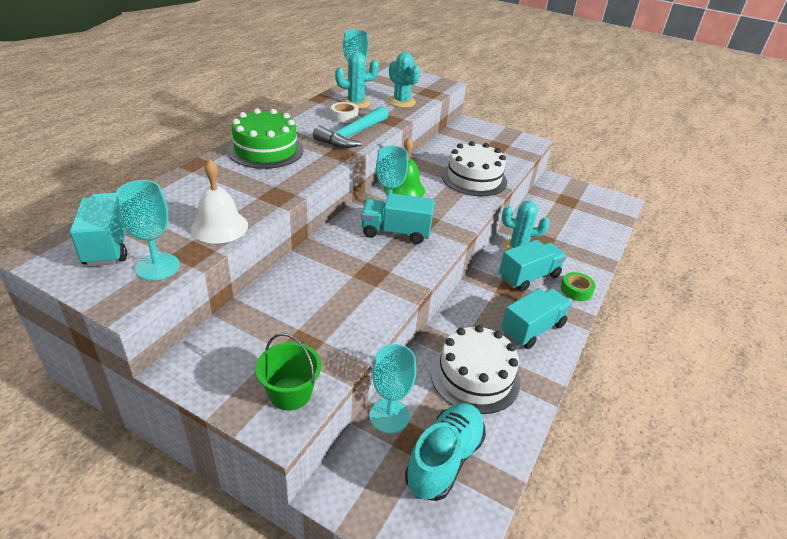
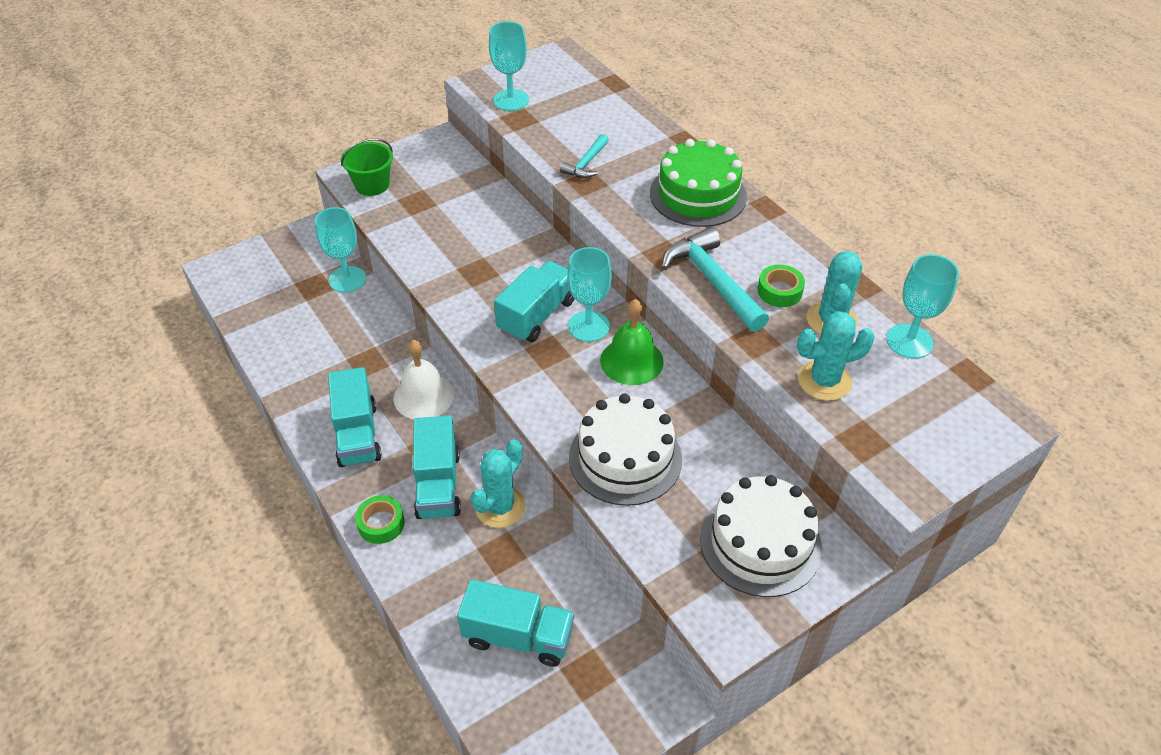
camera: 120 degrees right, 10 degrees up
(110, 244) = (559, 82): turquoise truck -> turquoise truck (518, 636)
(219, 226) = (550, 138): white bell -> white bell (423, 396)
(250, 200) = (586, 163): none -> turquoise hammer
(344, 117) = (779, 291): white tape -> green tape
(444, 459) = (283, 296): turquoise shoe -> none
(475, 376) = (339, 353): white cake -> white cake (760, 542)

